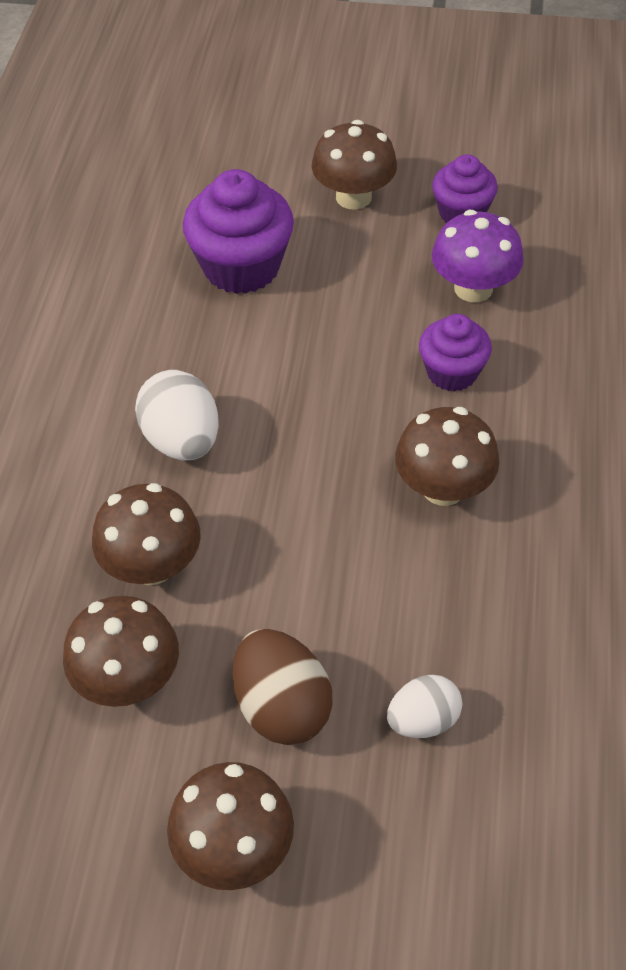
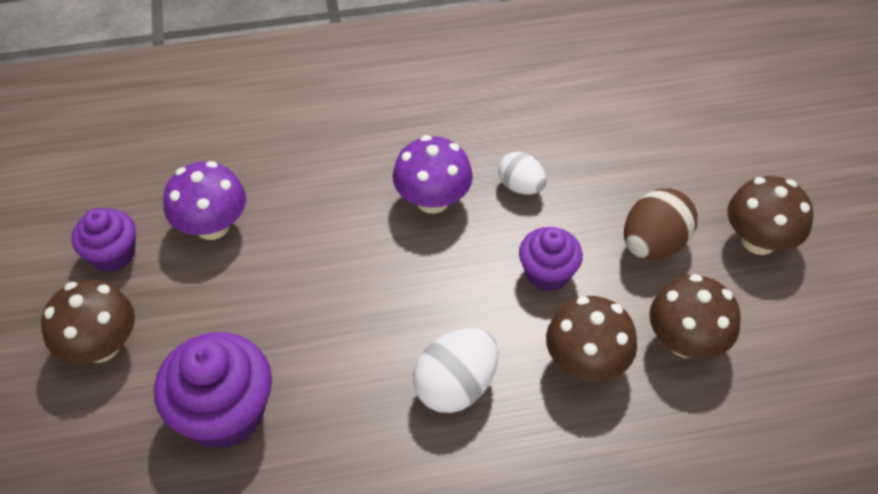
camera: 110 degrees left, 0 degrees up
(423, 720) = (620, 170): white egg -> white egg (520, 186)
(443, 488) = (432, 200): brown mushroom -> purple mushroom
(452, 372) = (315, 219): purple cupcake -> purple cupcake (547, 273)

